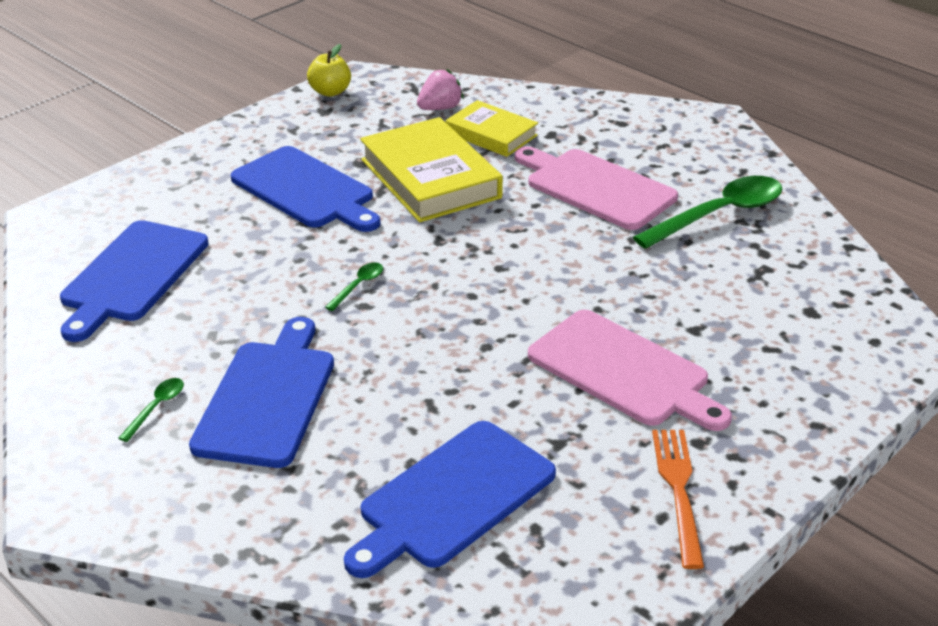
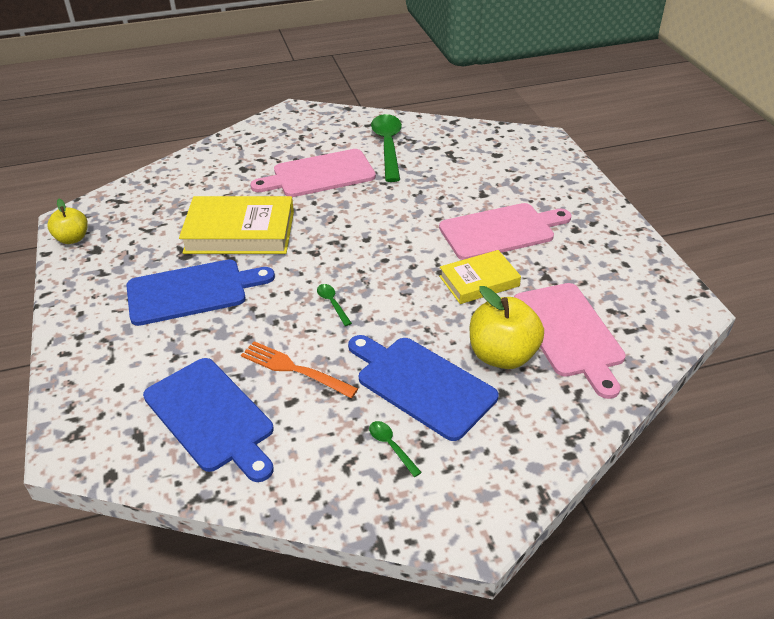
camera: 60 degrees left, 5 degrees up
(363, 448) = (502, 355): none -> yellow apple
(440, 108) = (159, 199): pink strawberry -> none
(452, 498) = (569, 333): blue cutting board -> pink cutting board
(491, 134) = (216, 190): yellow book -> yellow book (479, 281)
(678, 490) = (608, 250): orange fork -> orange fork (294, 369)

